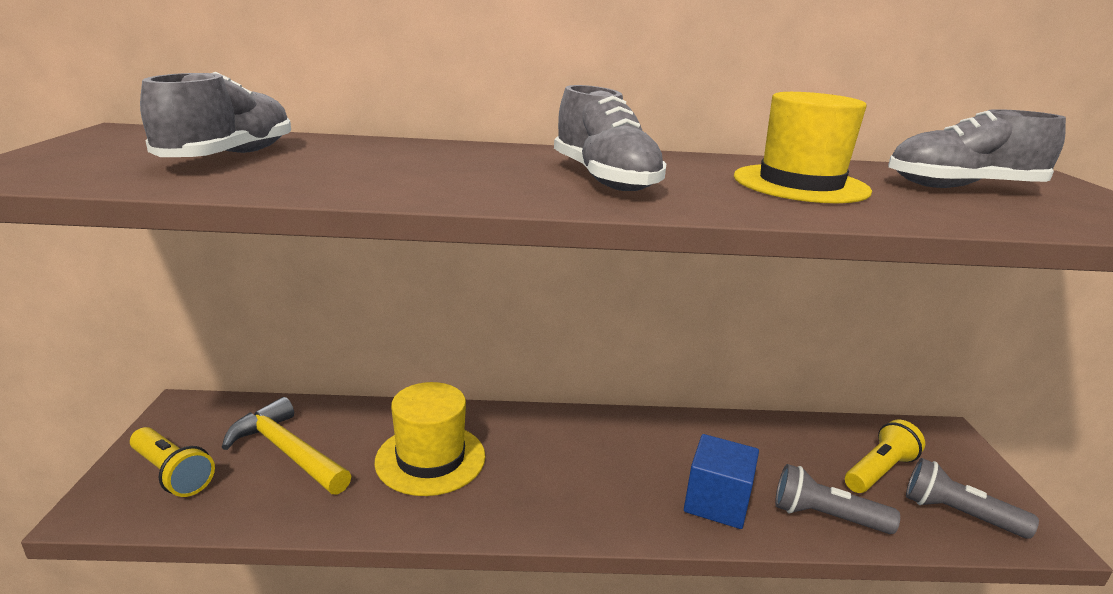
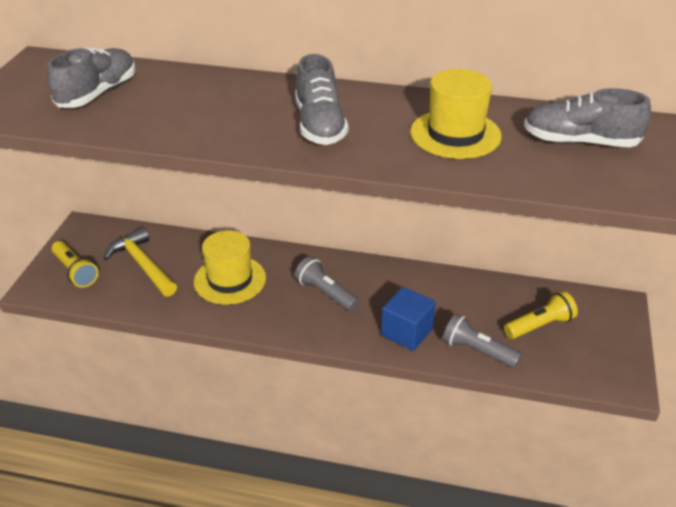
camera: 15 degrees right, 15 degrees up
(957, 514) = (575, 362): grey flashlight -> grey flashlight (325, 293)

